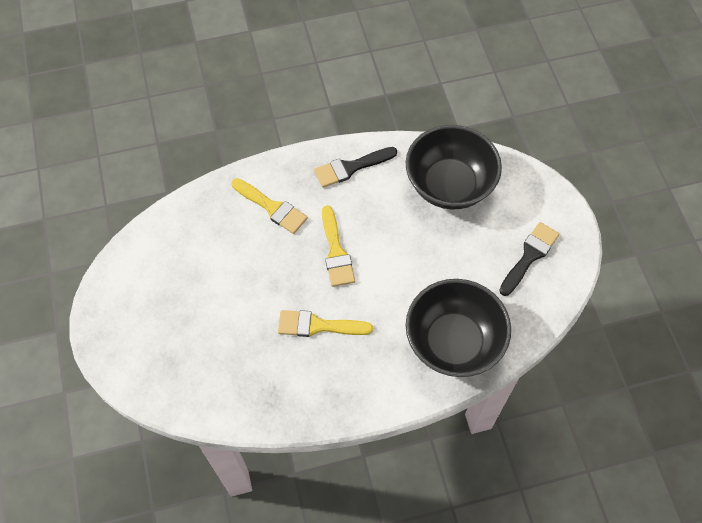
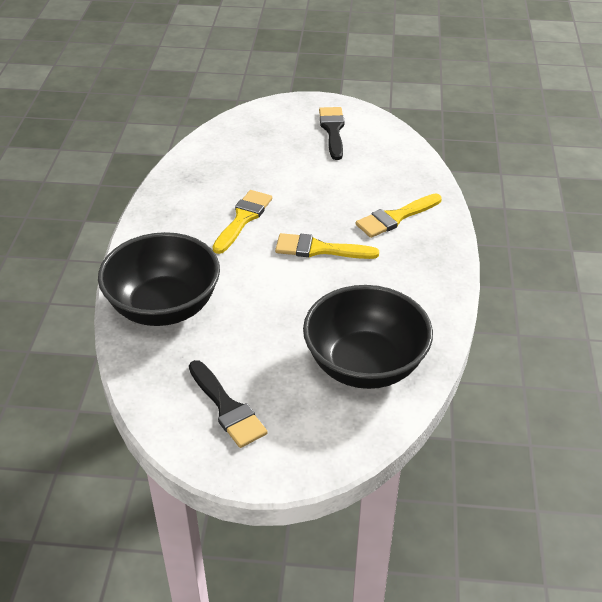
camera: 110 degrees right, 20 degrees down
(351, 168) = (425, 286): black brush -> black brush (333, 130)

